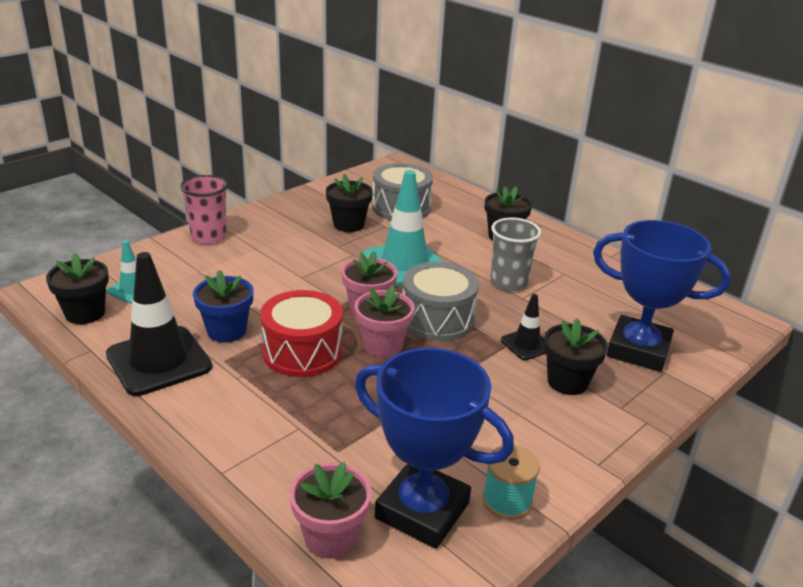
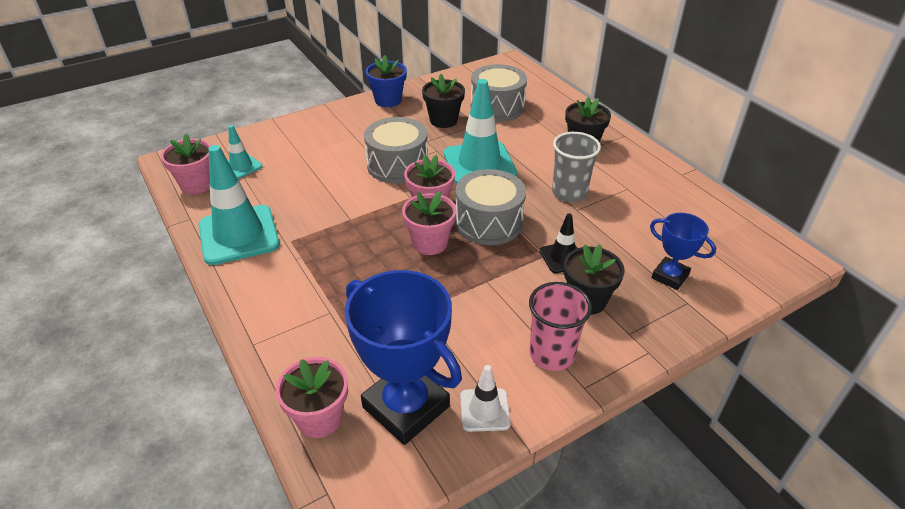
camera: 15 degrees right, 10 degrees up
(85, 313) = (196, 184): black flower pot -> pink flower pot
(159, 361) = (239, 235): black traffic cone -> turquoise traffic cone
(209, 237) = (319, 122): pink cup -> pink cup (551, 354)
(226, 331) = (302, 213): blue flower pot -> blue flower pot (388, 100)
(302, 352) = (358, 241): red drum -> none
(315, 272) = (397, 165): none -> grey drum
(507, 501) = (484, 410): turquoise spool -> white traffic cone
(638, 350) = (670, 276): blue trophy -> blue trophy, size x0.54

